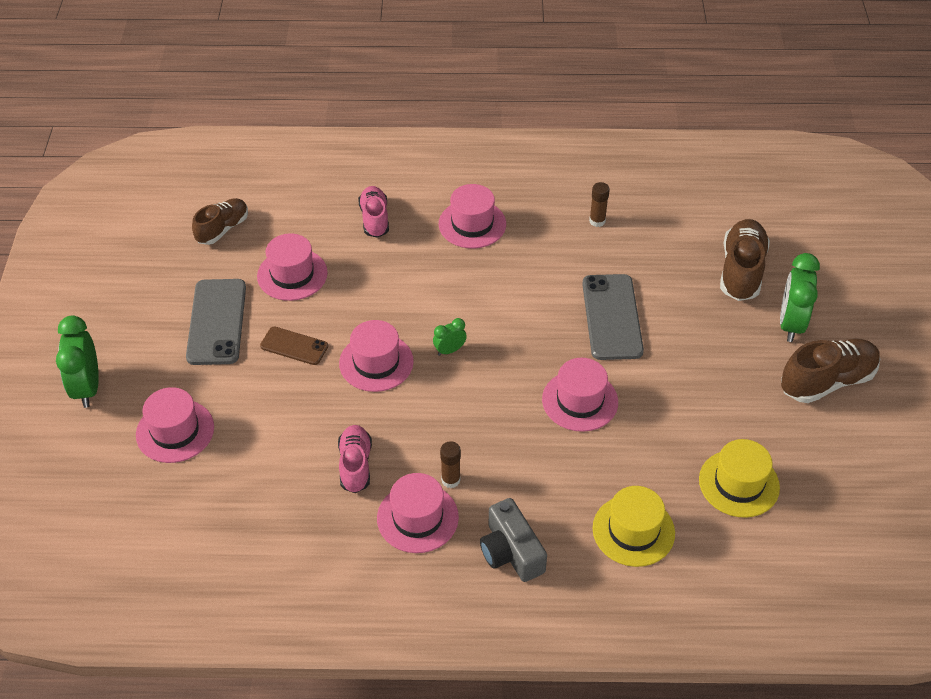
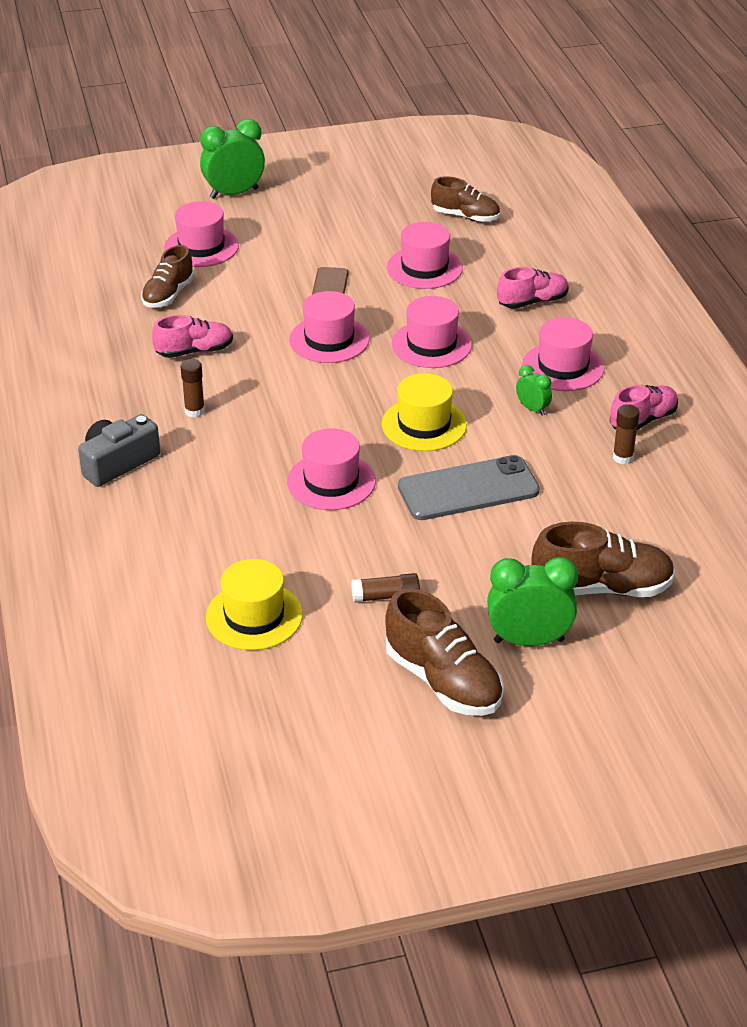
camera: 75 degrees right, 10 degrees down
(217, 322) = (341, 240): grey phone -> none
(249, 471) = (168, 295): none -> brown shoe
(417, 518) = (143, 399): pink hat -> pink hat (431, 344)
(449, 350) = (366, 382): green clock -> green clock (532, 409)
(555, 198) = (643, 420): none -> pink shoe
(633, 530) = (165, 542): yellow hat -> yellow hat (424, 425)
(729, 395) = (385, 596): none -> brown glue stick

